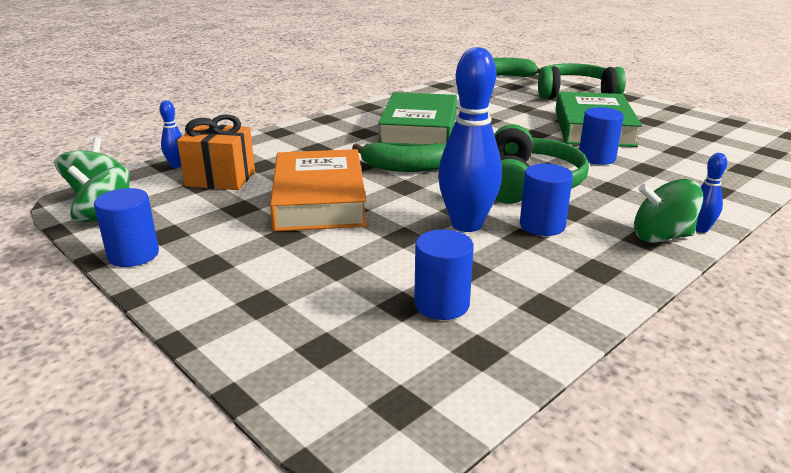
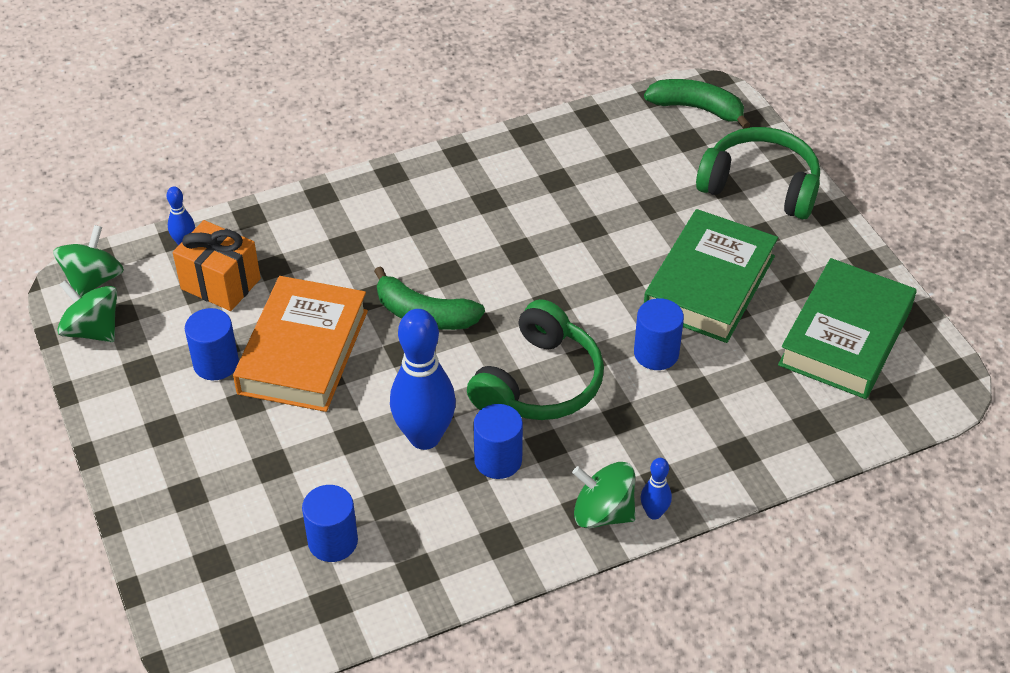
camera: 20 degrees right, 20 degrees up
(133, 255) = (103, 395): blue cylinder -> blue cylinder (216, 363)
(419, 129) = (490, 229): green book -> green book (845, 336)

